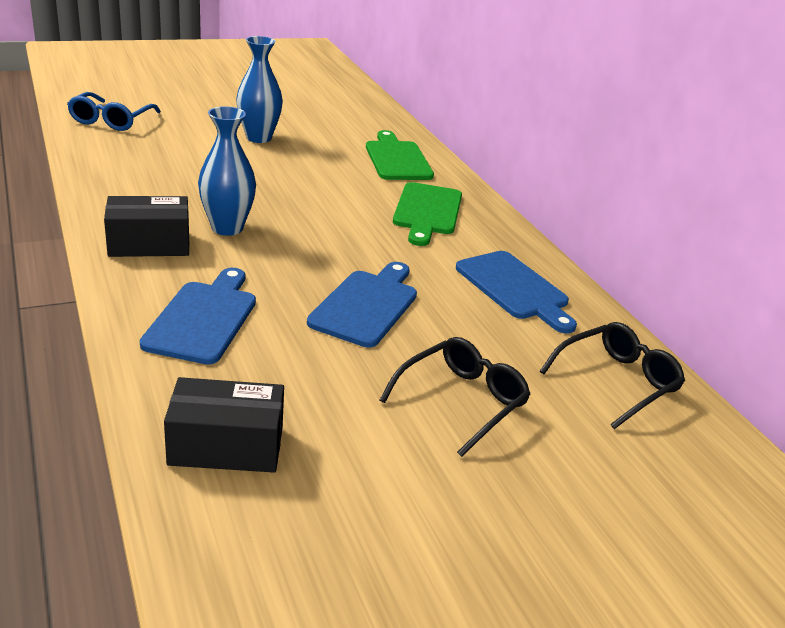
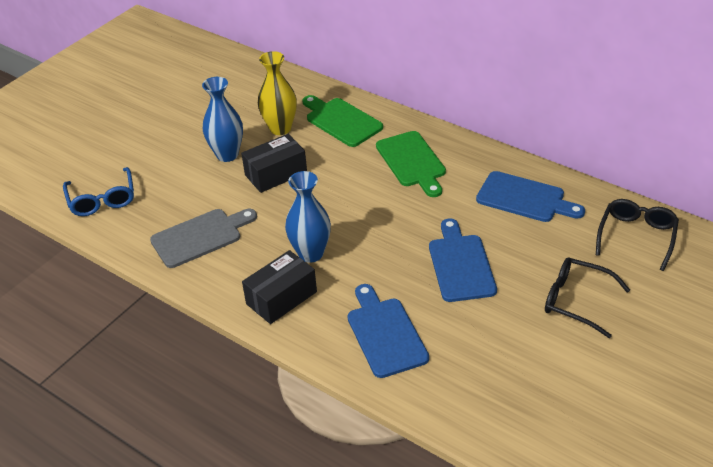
camera: 25 degrees left, 10 degrees up
(149, 174) = (200, 237): none -> grey cutting board
(226, 446) = (497, 407): black box -> black box (276, 174)
(332, 142) = (280, 128): none -> yellow vase
(461, 401) = (577, 301): black glasses -> black glasses turned 75 degrees counterclockwise

